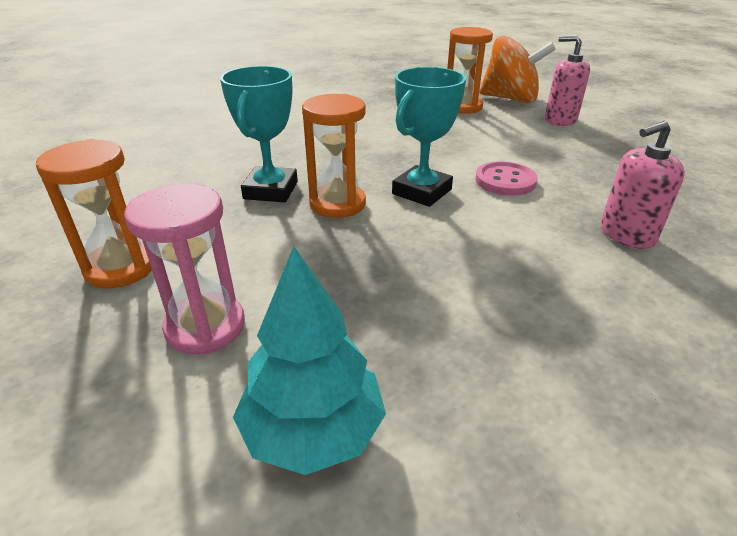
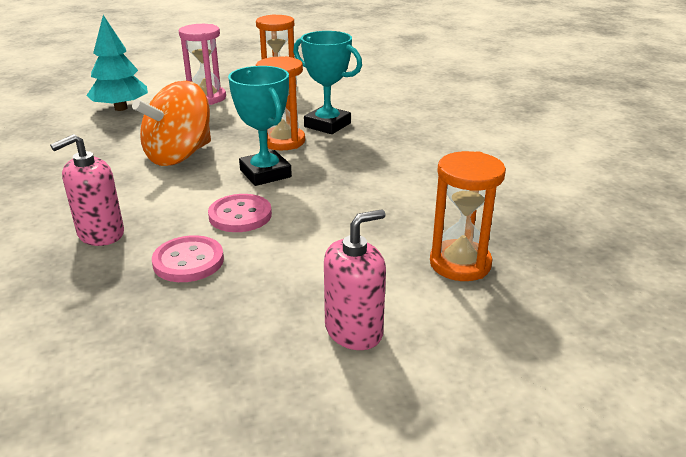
camera: 115 degrees right, 5 degrees down
(510, 99) = (474, 323): orange spinning top -> orange spinning top (179, 155)
(588, 180) = (188, 261): none -> pink button
(626, 234) = (100, 234): pink soap dispenser -> pink soap dispenser turned 135 degrees counterclockwise

